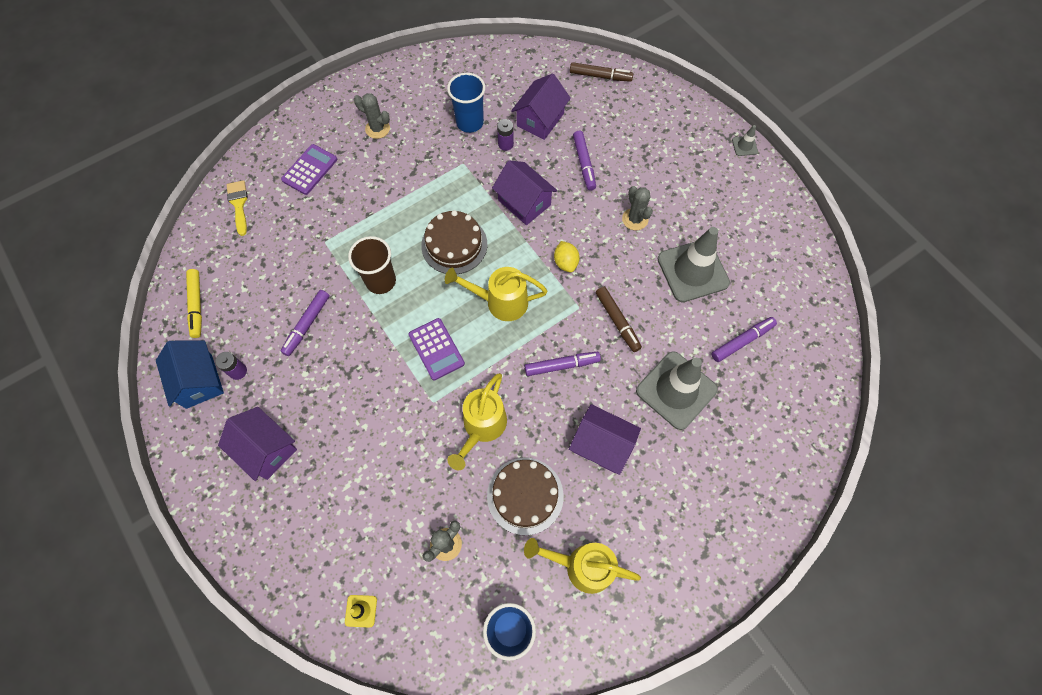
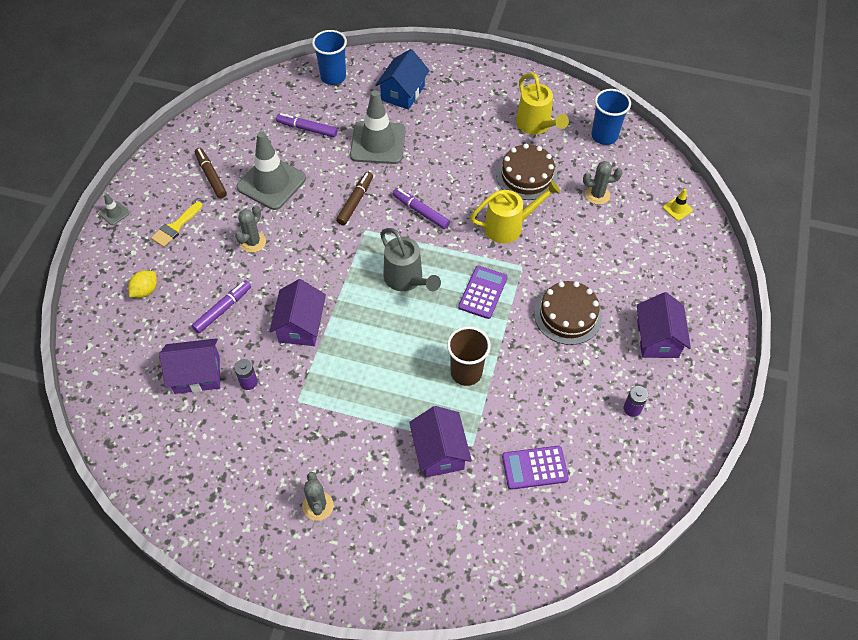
camera: 130 degrees left, 10 degrees down
(196, 305) = (620, 493): yellow marker -> none
(199, 381) = (667, 429): blue house -> blue house (403, 93)
(239, 204) = (505, 556): yellow brush -> yellow brush (175, 227)
(307, 325) = (551, 393): purple marker -> none
(310, 170) = (415, 526): purple calculator -> purple calculator (534, 468)
(454, 245) = (386, 346): brown cake -> brown cake (568, 315)
(470, 122) = (246, 430): blue cup -> blue cup (333, 77)
(500, 302) = (406, 280): yellow watering can -> grey watering can
(565, 262) = (334, 261): yellow lemon -> yellow lemon (145, 291)
(600, 76) = (103, 361): brown marker -> brown marker (211, 176)
(601, 445) = (454, 158): purple house -> purple house (439, 452)

